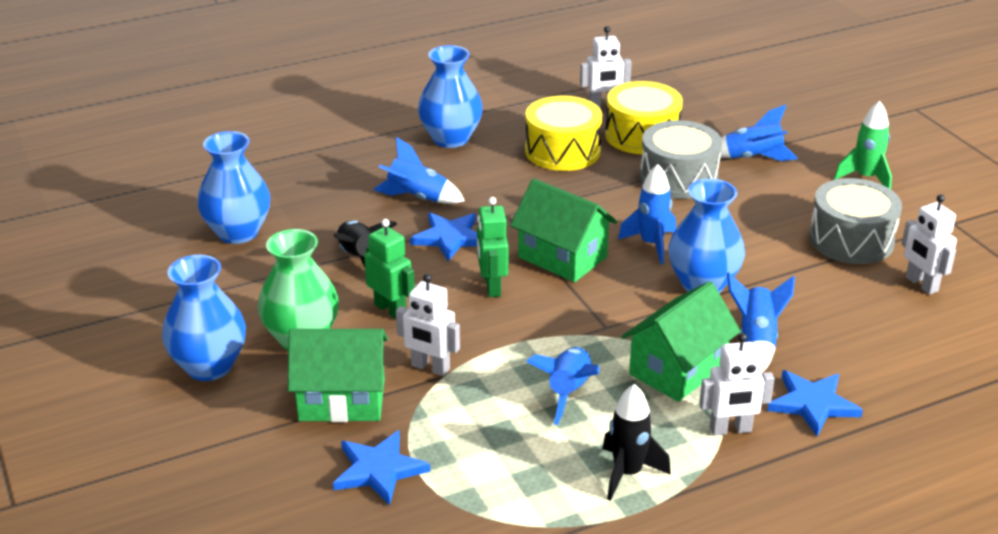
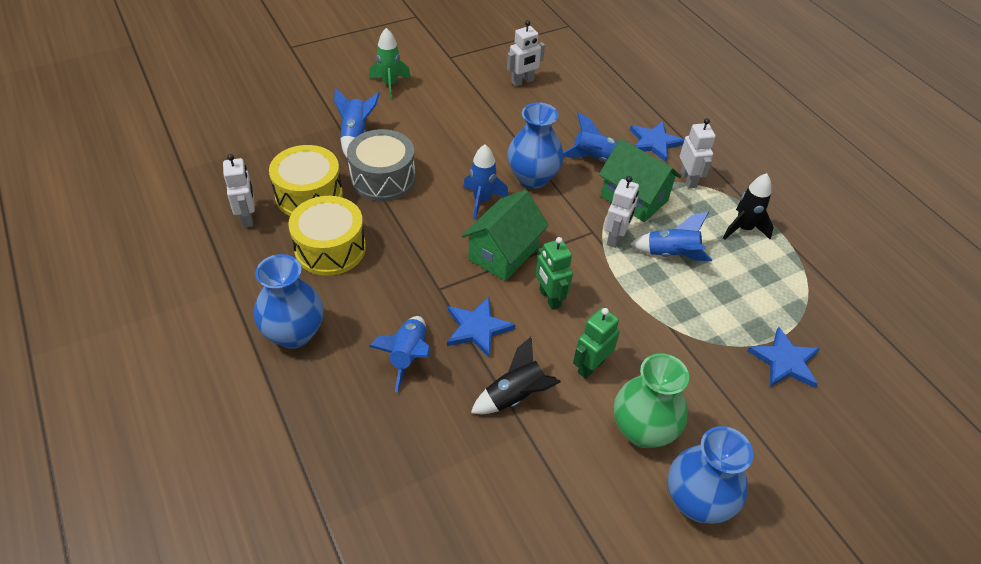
camera: 95 degrees left, 15 degrees up
(238, 232) = (473, 514): blue vase -> none
(342, 400) = (715, 392): green house -> none
(430, 368) = (662, 335): white robot -> white robot (615, 237)
(492, 287) = (549, 298): green robot -> green robot turned 75 degrees clockwise
(851, 240) = (472, 102): grey drum -> none

